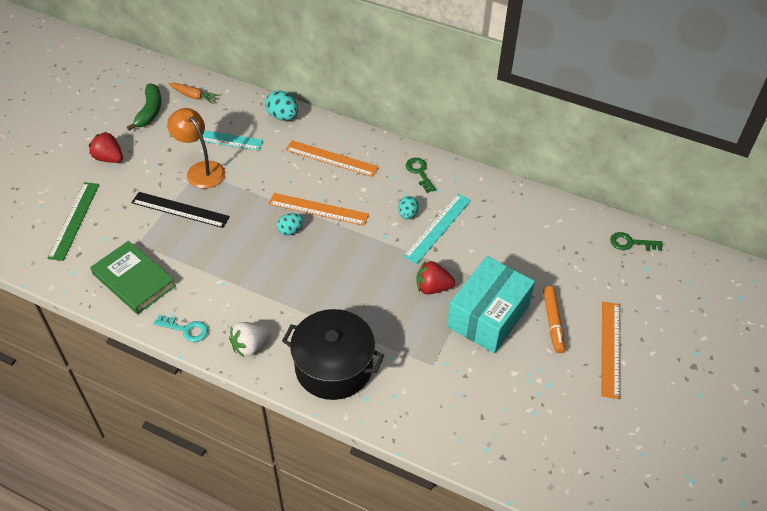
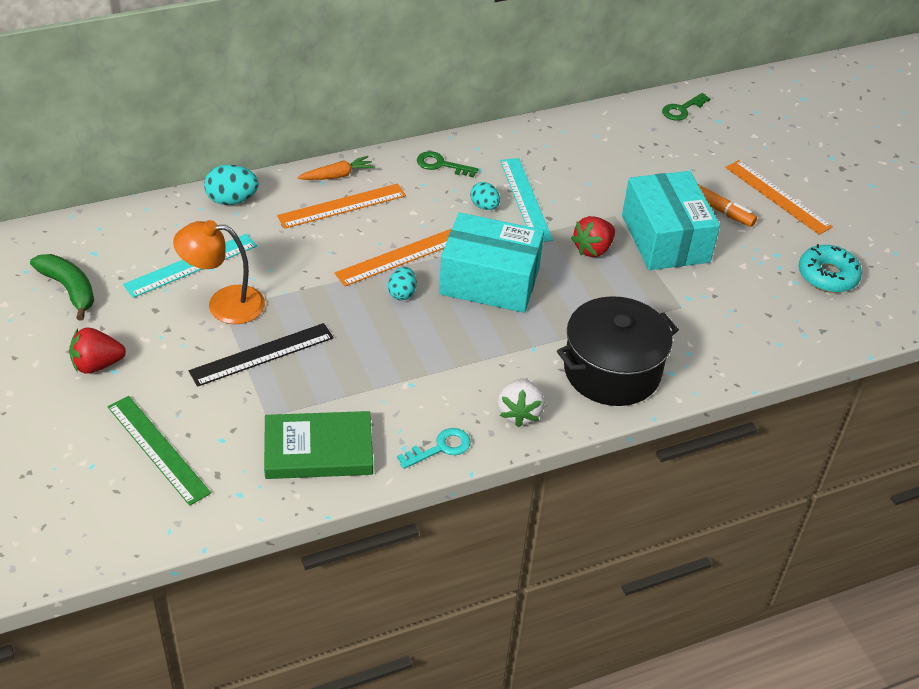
camera: 50 degrees left, 5 degrees down
(194, 96) = (98, 242): orange carrot -> orange carrot (337, 175)
(345, 260) = (489, 281): none -> turquoise box
(563, 427) = (827, 275): none -> turquoise donut

